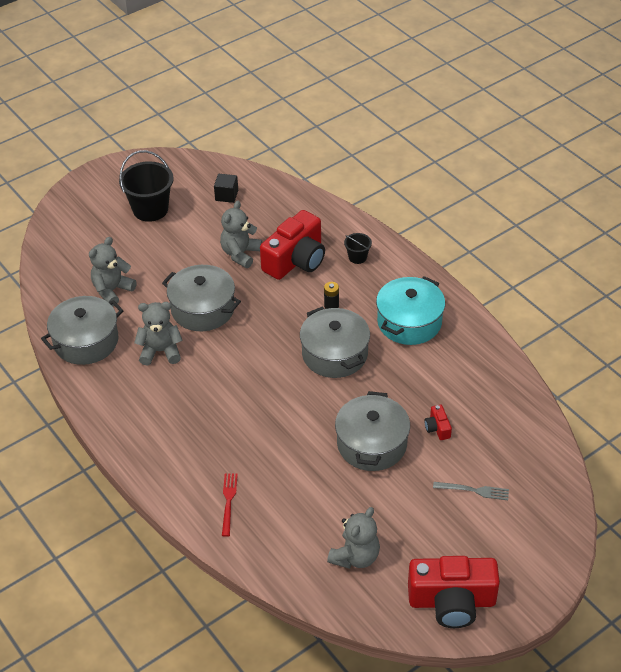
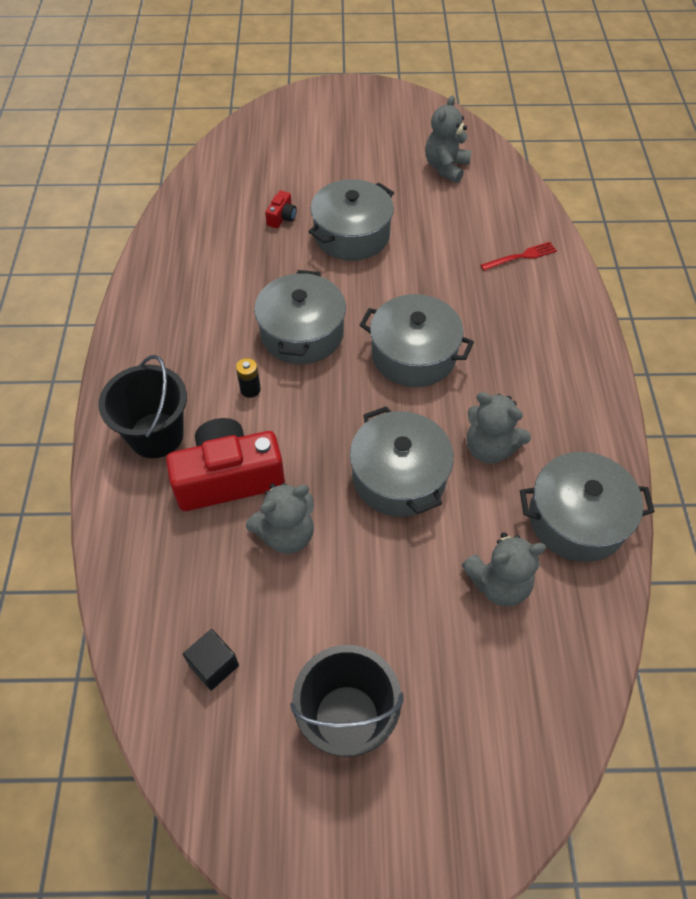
camera: 145 degrees left, 10 degrees up
(228, 501) = (521, 256): red fork -> red fork turned 150 degrees counterclockwise
(250, 380) = (413, 355): none -> grey pot
(355, 556) = (446, 168): grey teddy bear -> grey teddy bear turned 45 degrees counterclockwise
(357, 257) = (156, 435): black bucket -> black bucket, size x2.01
(409, 322) = (193, 323): turquoise pot -> none
(452, 601) = (401, 112): red camera -> none
(474, 490) = (306, 162): grey fork -> none

